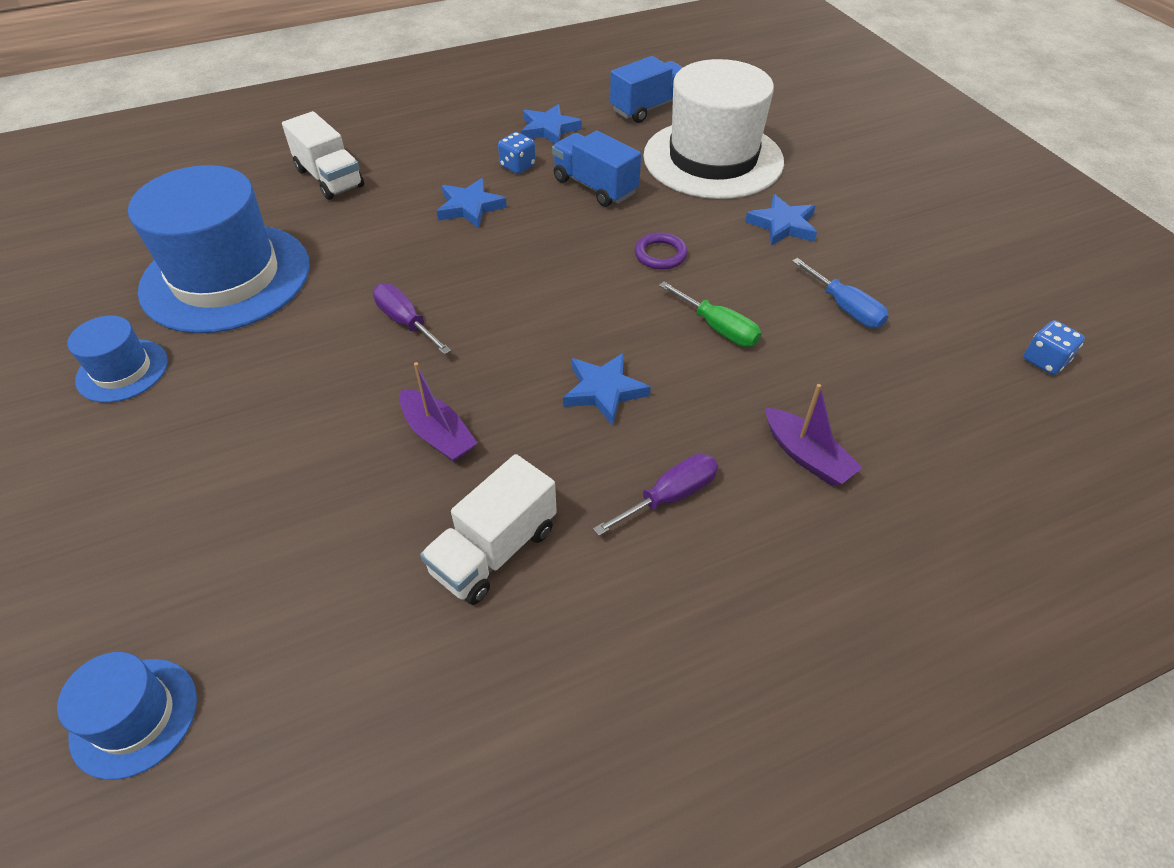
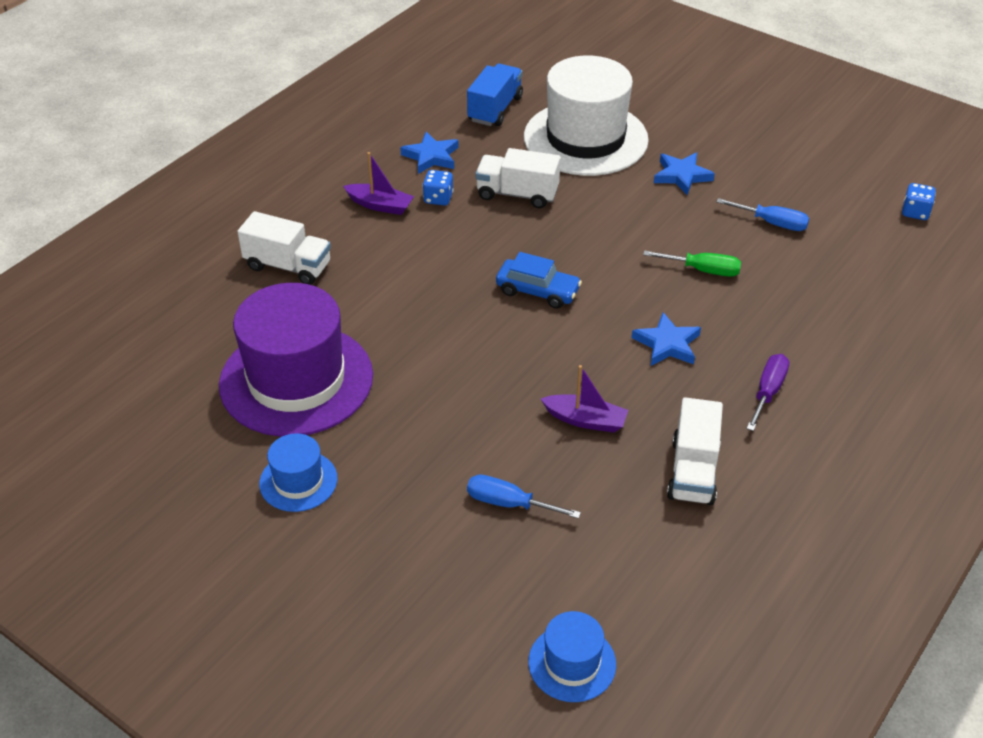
camera: 30 degrees left, 5 degrees down
(226, 277) = (296, 380): blue hat -> purple hat
(272, 488) = (509, 503): none -> blue screwdriver
(406, 322) = (480, 355): purple screwdriver -> none
(470, 207) = (435, 247): blue star -> none
(523, 283) = (537, 291): none -> blue car
(595, 186) = (517, 194): blue truck -> white truck
(660, 254) = (616, 231): purple ring -> none
(806, 456) = (826, 332): purple boat -> purple boat (380, 205)

